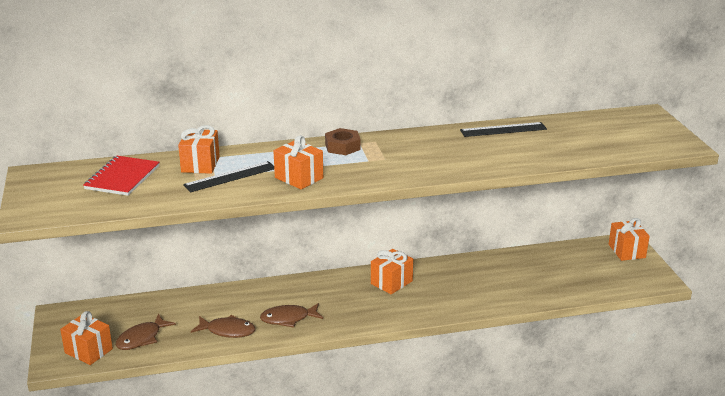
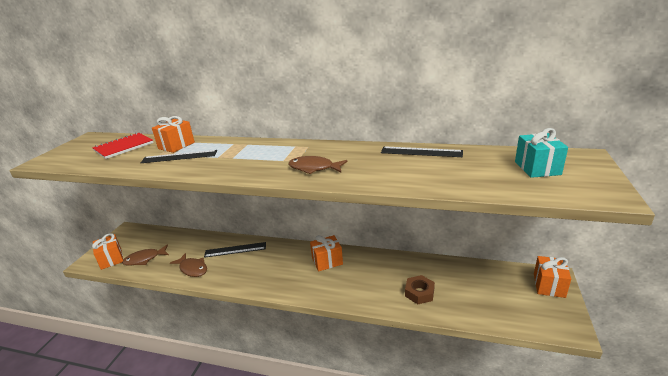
camera: 30 degrees right, 0 degrees up
(261, 298) = (235, 250): none -> black ruler
(288, 319) = (235, 271): brown fish -> brown fish (314, 168)
(299, 178) = (218, 165): orange gift -> none
(342, 147) = (279, 147): brown nut -> brown nut (419, 293)
(617, 130) = (537, 168): none -> turquoise gift

